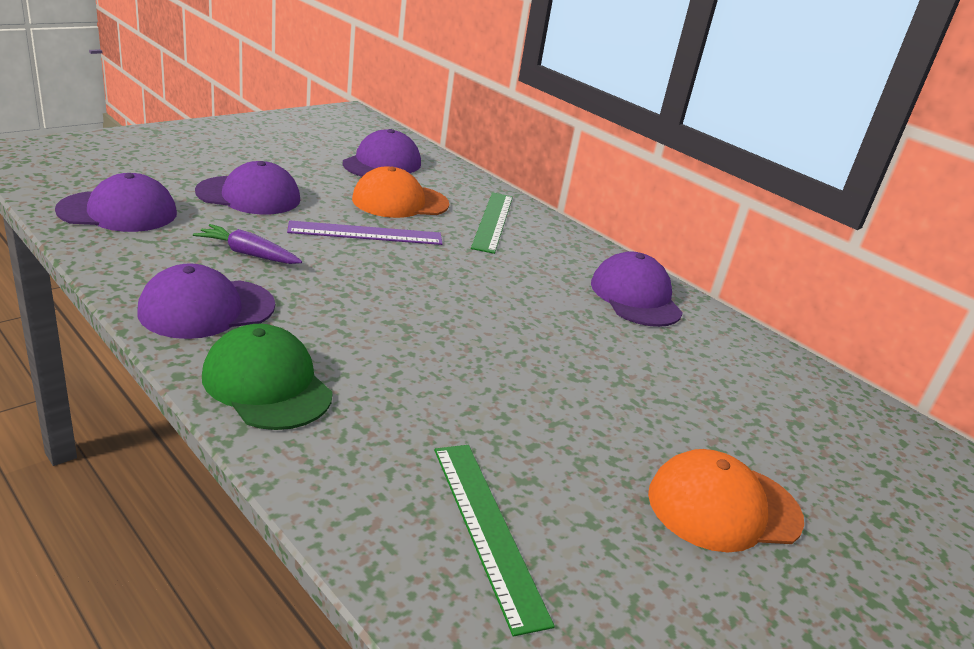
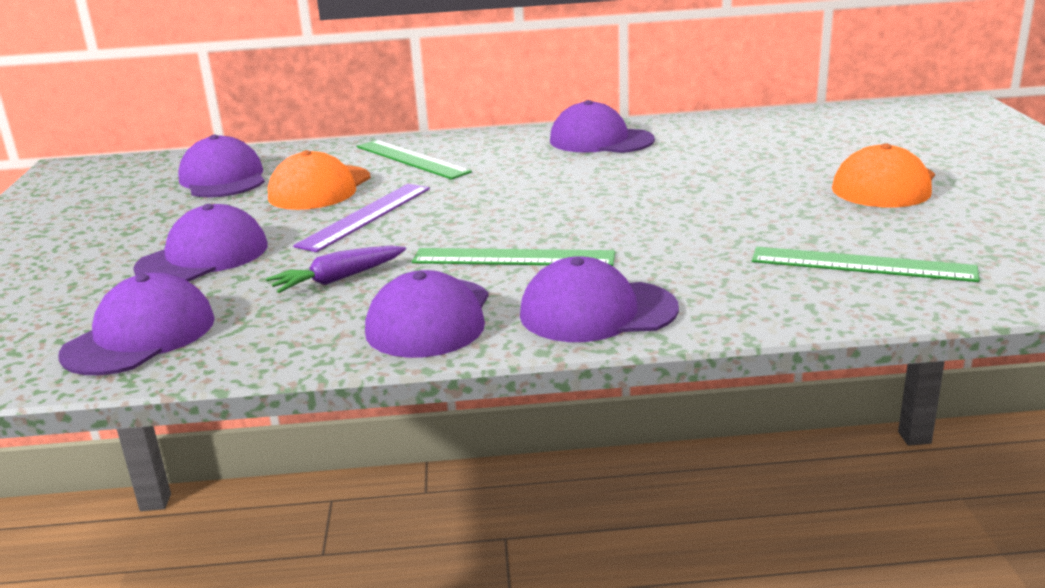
camera: 45 degrees left, 5 degrees down
(267, 384) = (597, 311): green cap -> purple cap
(341, 317) = (513, 258): none -> green ruler

